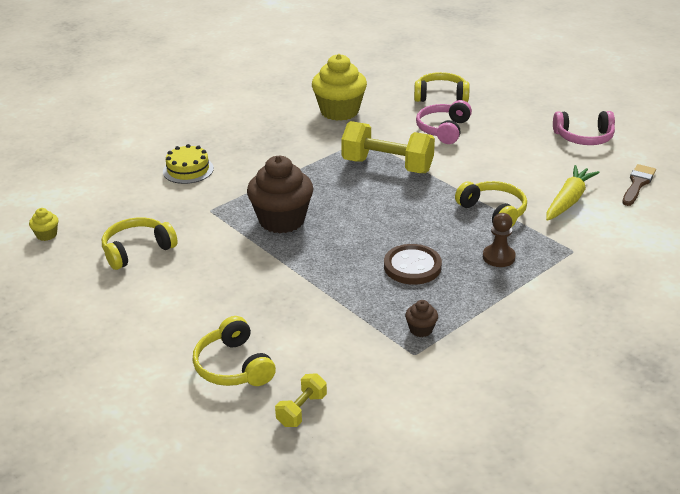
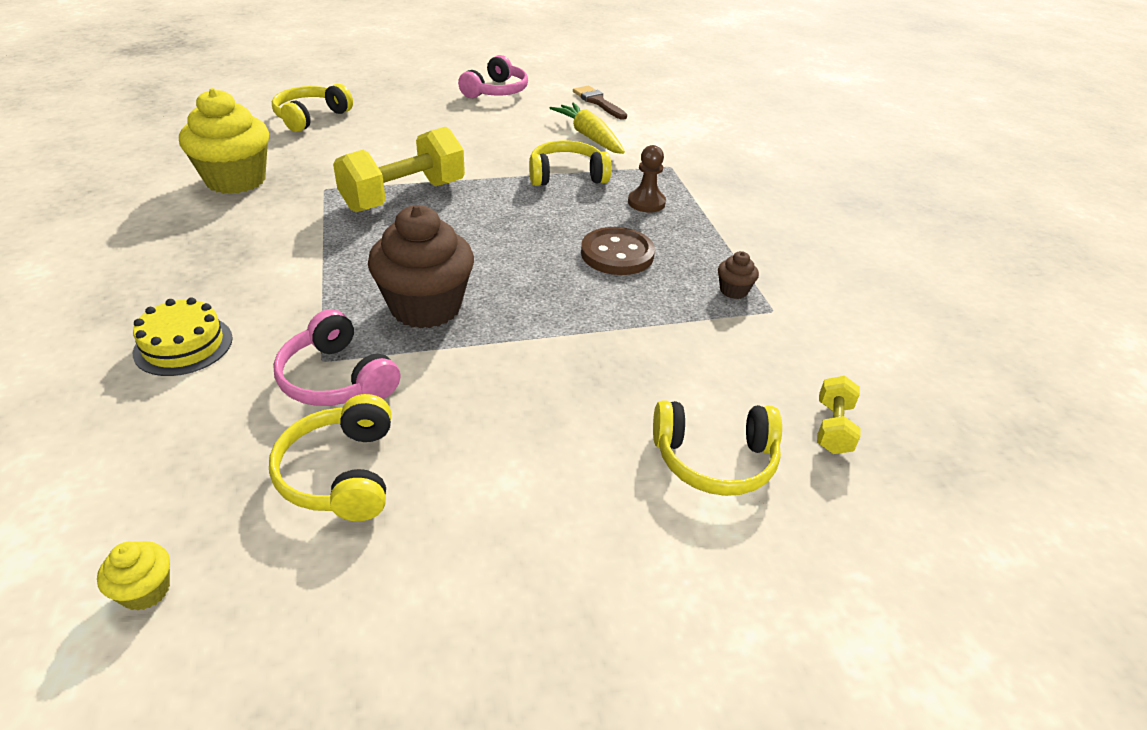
camera: 65 degrees left, 5 degrees up
(302, 410) = (833, 428): yellow dumbbell -> yellow dumbbell turned 45 degrees clockwise
(443, 130) = (379, 141): pink headphones -> pink headphones (336, 379)

